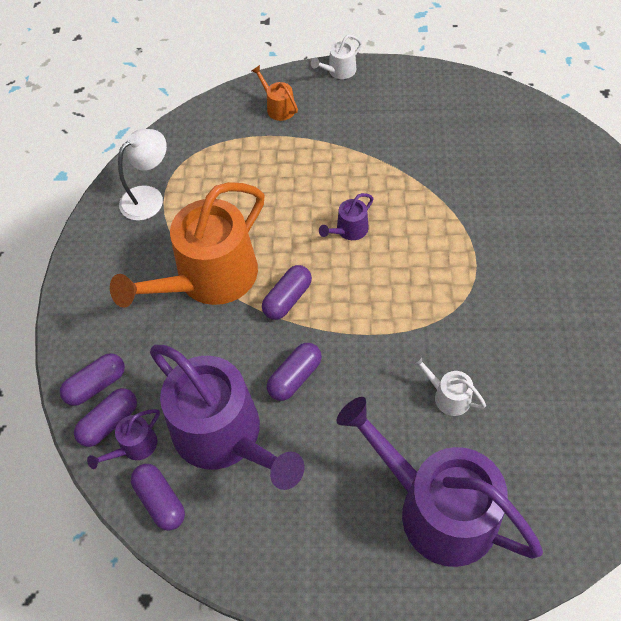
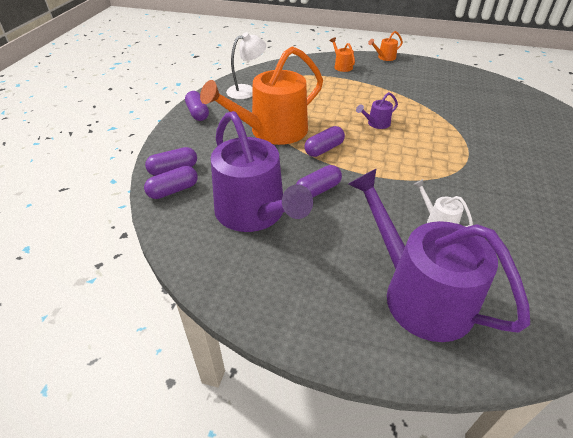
camera: 10 degrees right, 15 degrees down
(134, 446) = (185, 207): purple watering can -> none
(160, 501) = (191, 242): purple capsule -> purple capsule (198, 113)
(339, 71) = (384, 57): white watering can -> orange watering can

